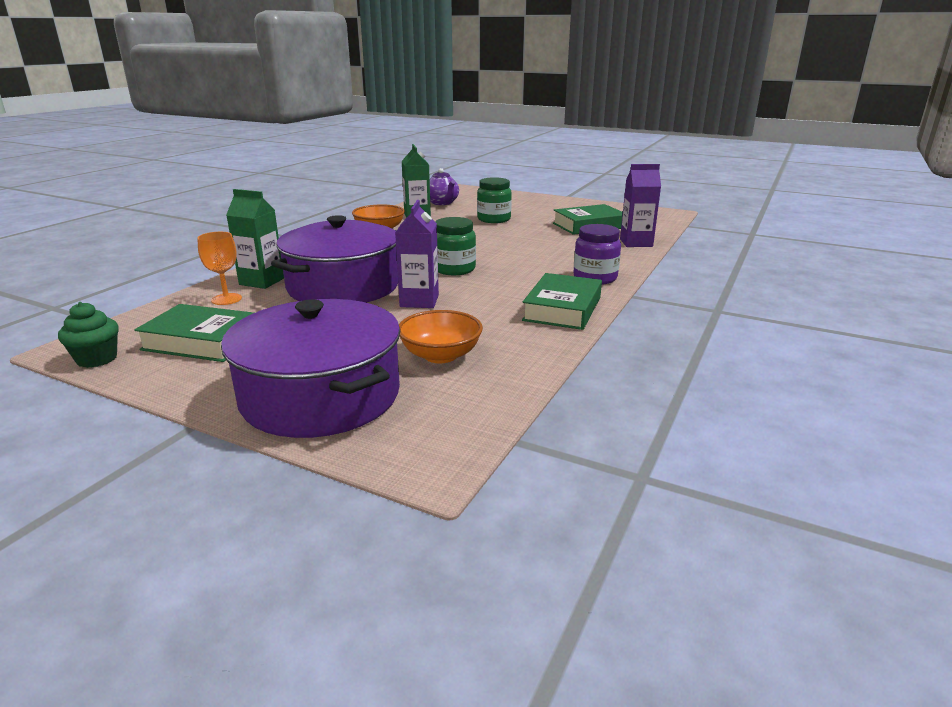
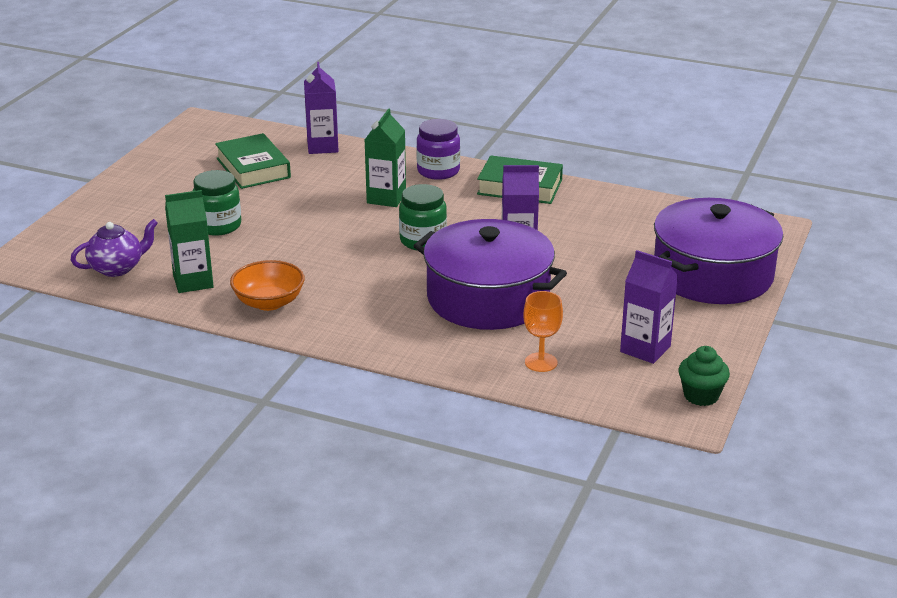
camera: 95 degrees left, 5 degrees up
(202, 341) = (645, 349): green book -> purple carton
(262, 281) = (482, 352): green carton -> green carton (386, 198)
(440, 355) = (629, 234): orange bowl -> none

